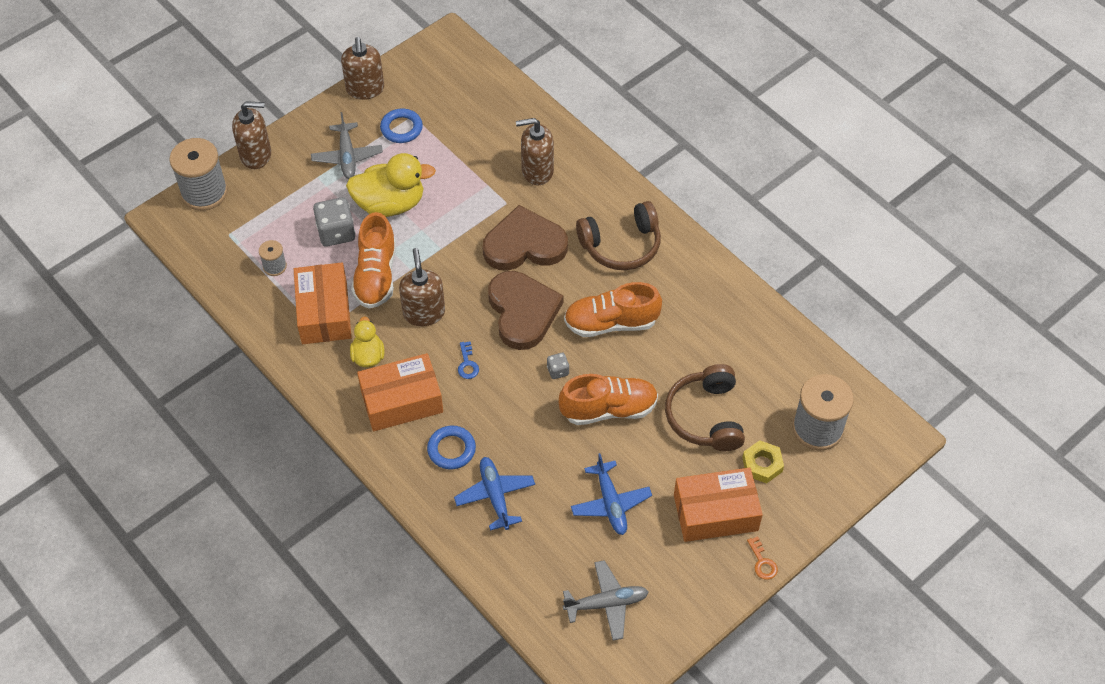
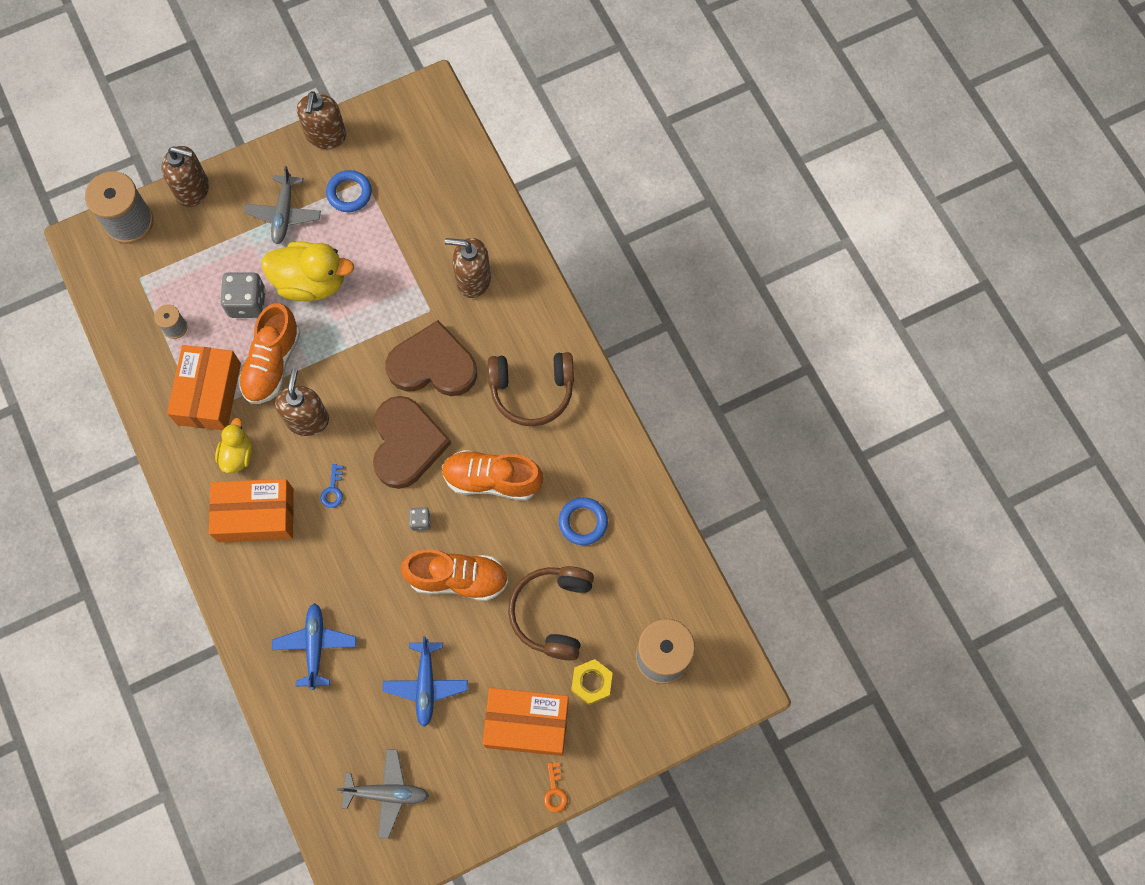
camera: 15 degrees right, 15 degrees up
(451, 449) = (288, 583): blue ring -> blue ring (583, 522)

